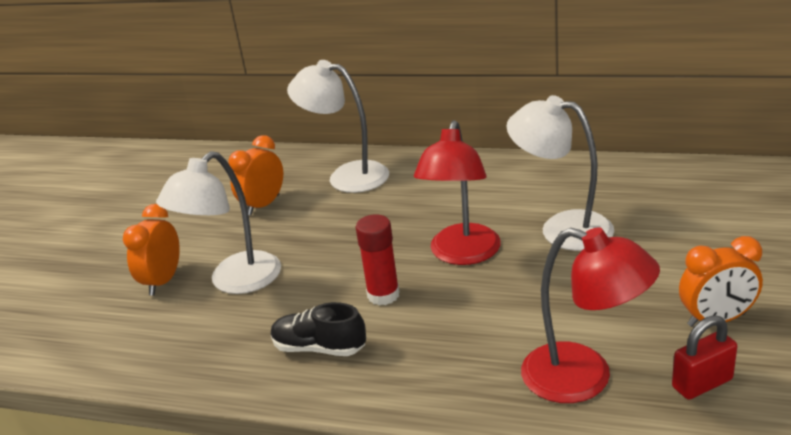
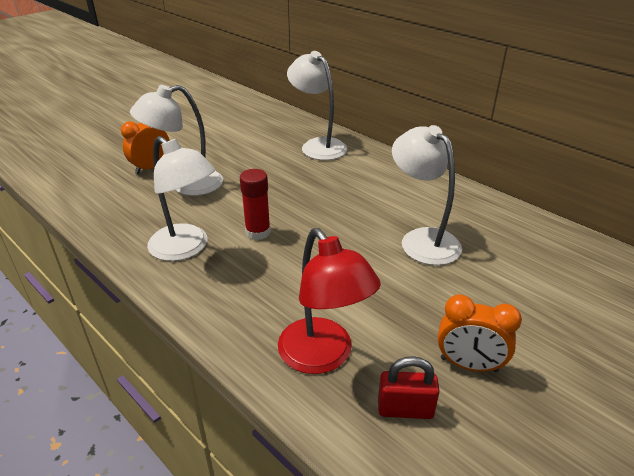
camera: 25 degrees right, 5 degrees up
(263, 205) = (251, 144): orange clock -> none
(319, 348) = (186, 248): black shoe -> white lamp
(462, 254) = (334, 228): red lamp -> none

